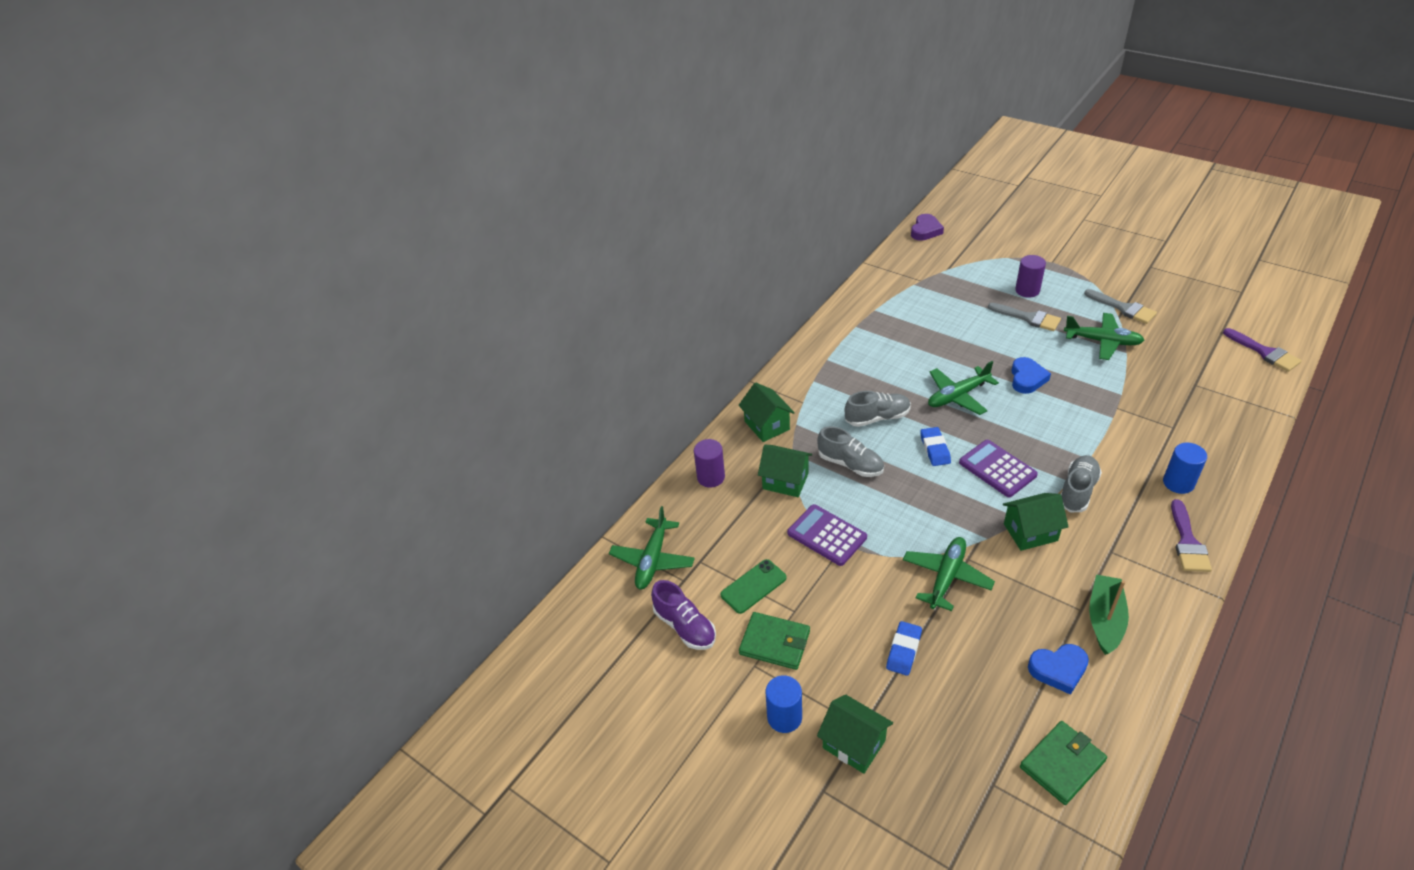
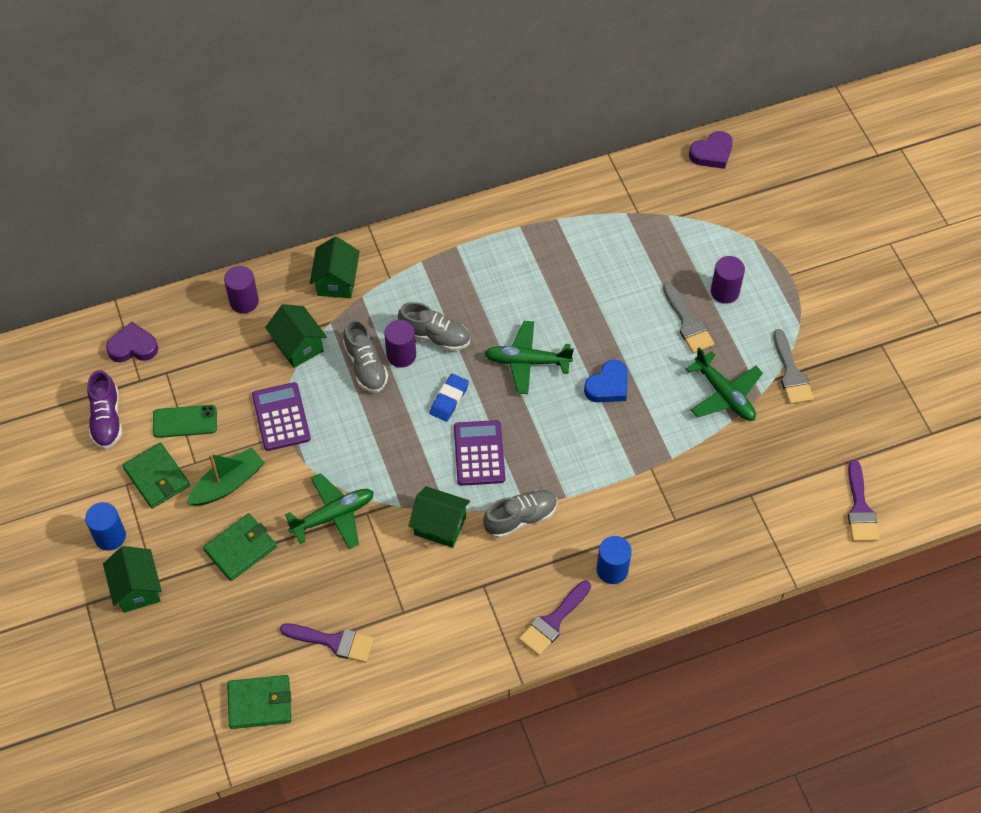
camera: 30 degrees right, 15 degrees up
(652, 560) = (133, 347): green plane -> purple heart
(868, 442) = (401, 355): none -> purple cylinder
(903, 650) = (240, 548): blue eraser -> green wallet
(1058, 670) = (333, 642): blue heart -> purple brush
(1105, 619) = (412, 632): green boat -> green boat (228, 484)

